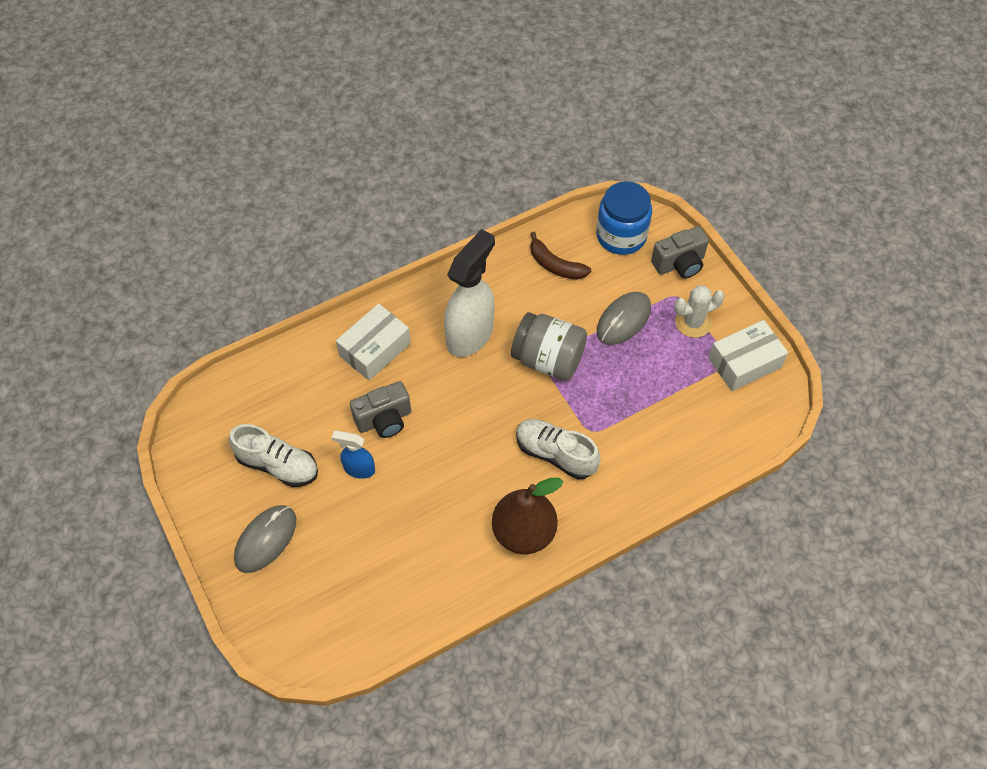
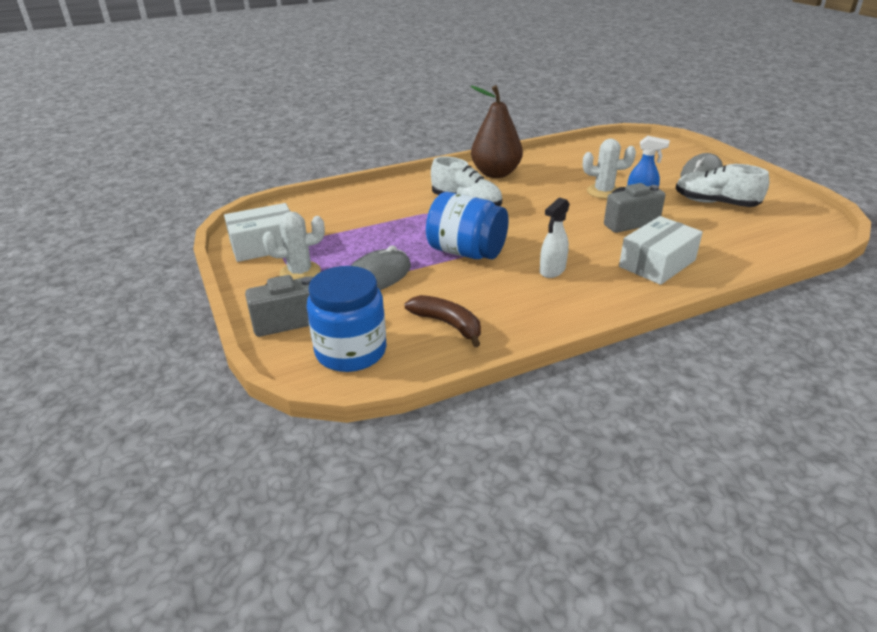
camera: 175 degrees left, 25 degrees down
(396, 488) = (603, 191): none -> white cactus
(470, 334) = (552, 271): white spray bottle -> white spray bottle, size x0.50
(548, 359) = (466, 252): grey jar -> blue jar

